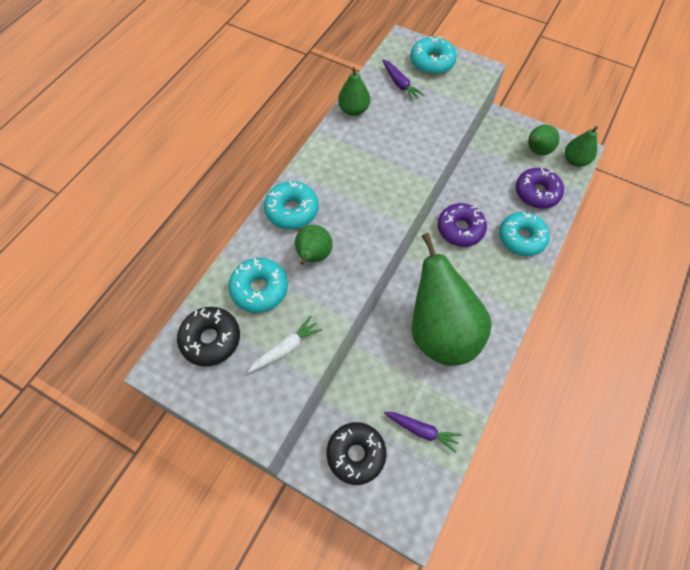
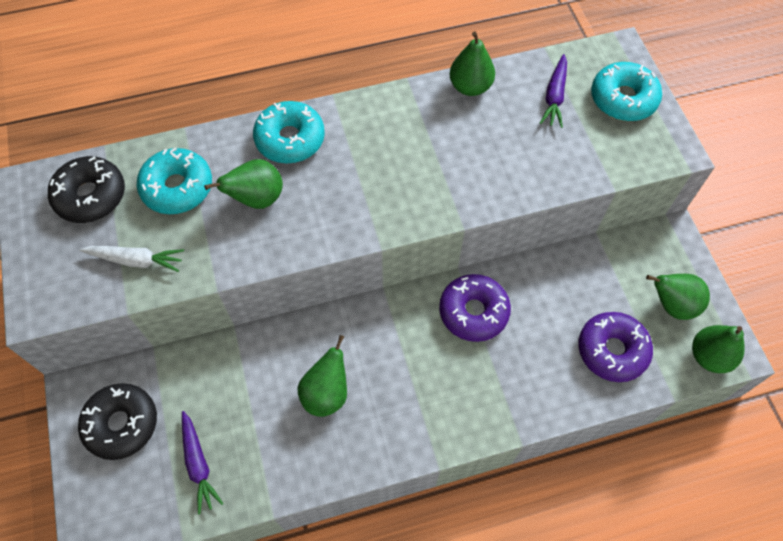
camera: 45 degrees right, 0 degrees up
(440, 332) = (326, 393): green pear -> green pear, size x0.48
(521, 238) = (530, 382): turquoise donut -> none

